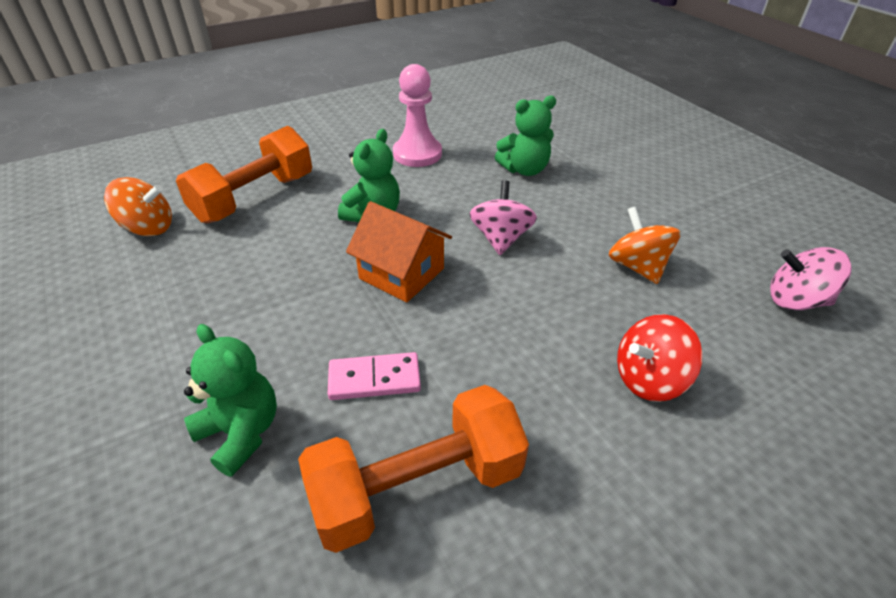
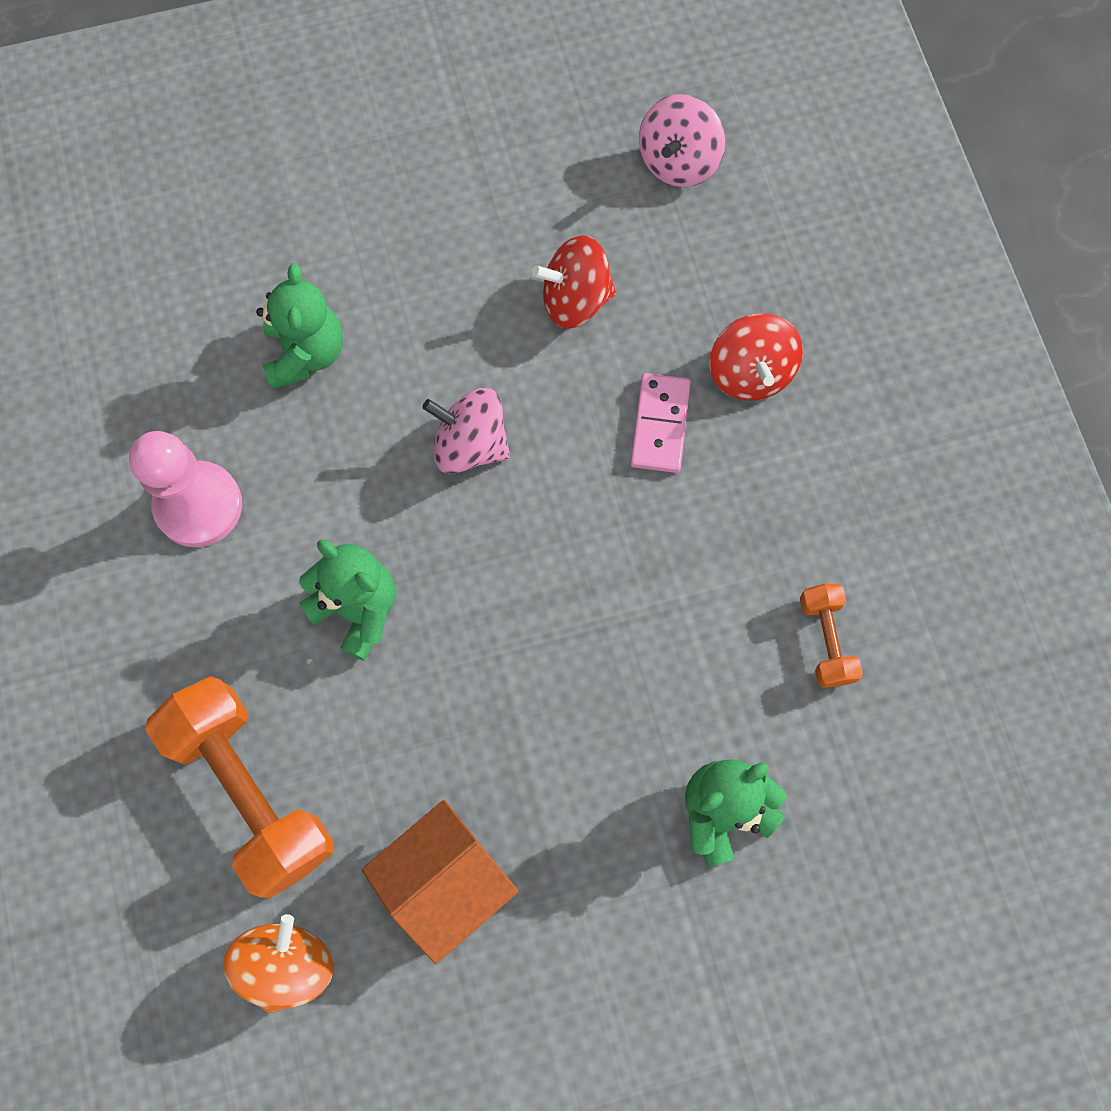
camera: 75 degrees left, 30 degrees up
(374, 379) = (682, 659): pink domino -> pink domino (660, 425)
(402, 273) = (508, 593): orange house -> orange house (445, 881)
(417, 487) = (825, 640): orange dumbbell -> orange dumbbell, size x0.49
(637, 266) = (575, 300): orange spinning top -> red spinning top

